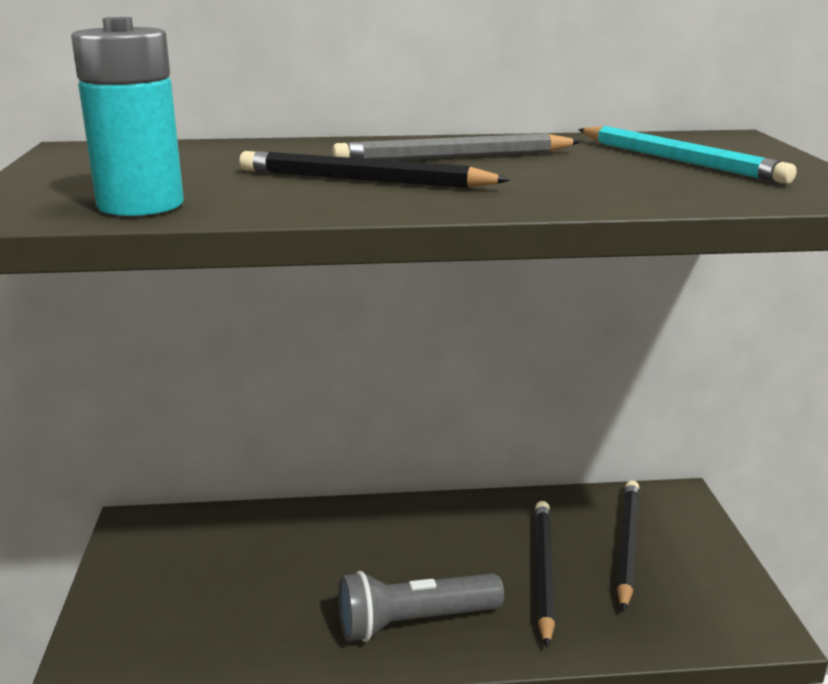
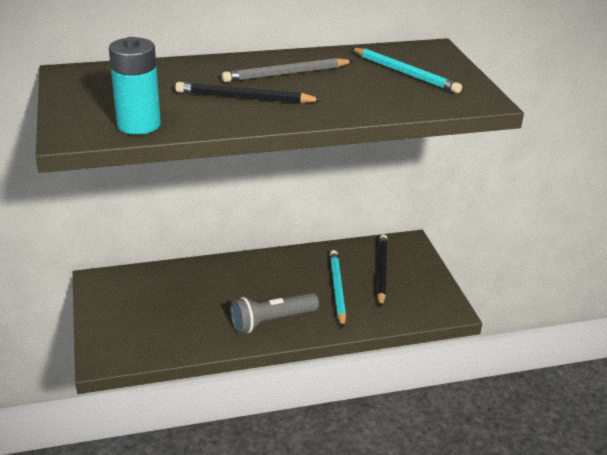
camera: 10 degrees left, 10 degrees up
(543, 572) = (337, 289): black pencil -> turquoise pencil

